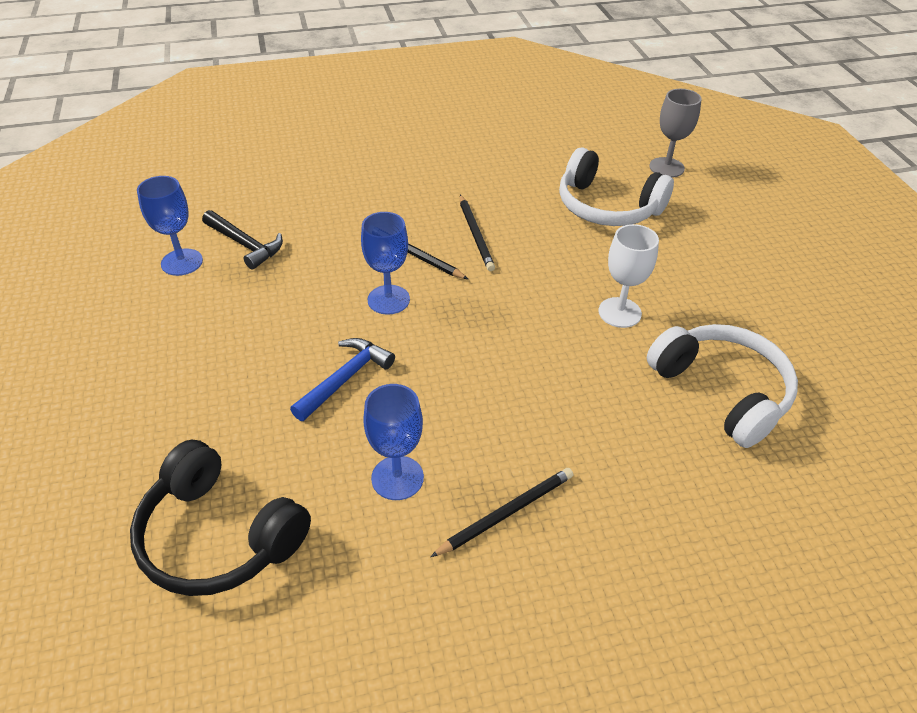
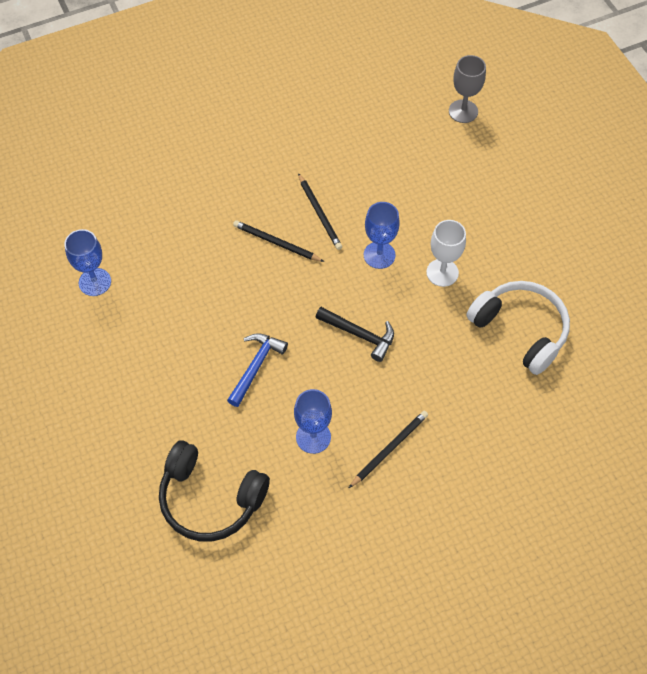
camera: 10 degrees left, 15 degrees up
(245, 244) = (138, 255): black hammer -> black hammer (359, 334)
(388, 300) = (268, 290): blue goblet -> blue goblet (379, 255)
(607, 207) = (419, 165): white headphones -> none

